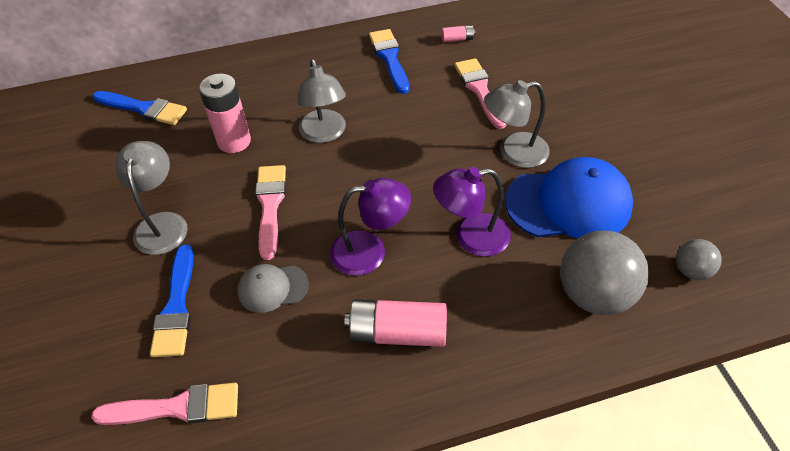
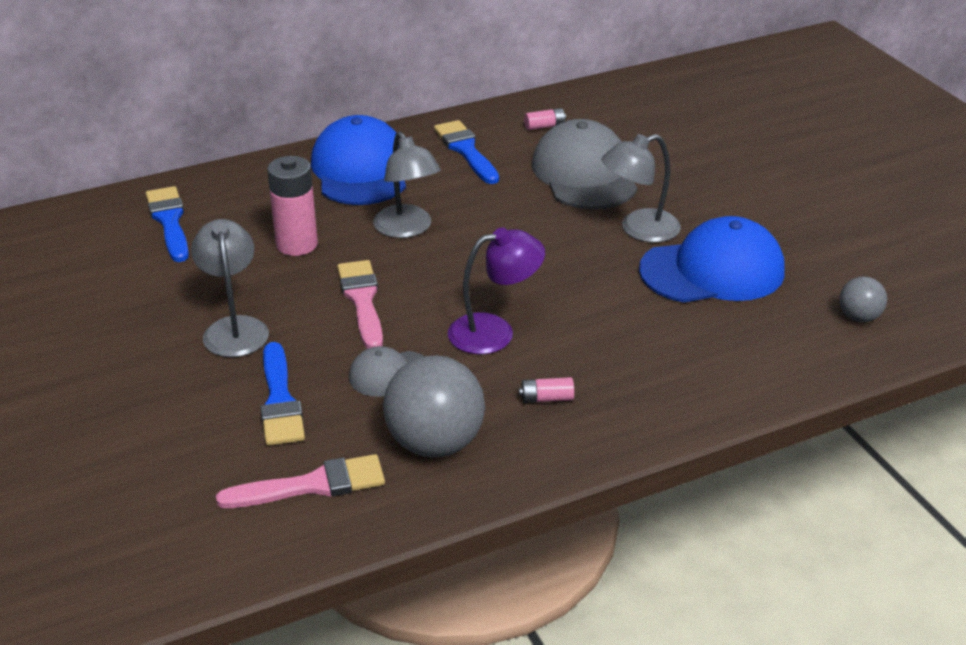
camera: 10 degrees left, 15 degrees down
(144, 109) = (169, 221): blue brush -> blue brush turned 120 degrees counterclockwise
(302, 71) = (360, 170): none -> blue cap
(397, 332) = (546, 398): pink battery -> pink battery, size x0.47
(471, 237) = (608, 309): purple lamp -> none
(479, 90) = (584, 174): pink brush -> grey cap
(594, 294) = (757, 346): grey ball -> grey ball (435, 443)

